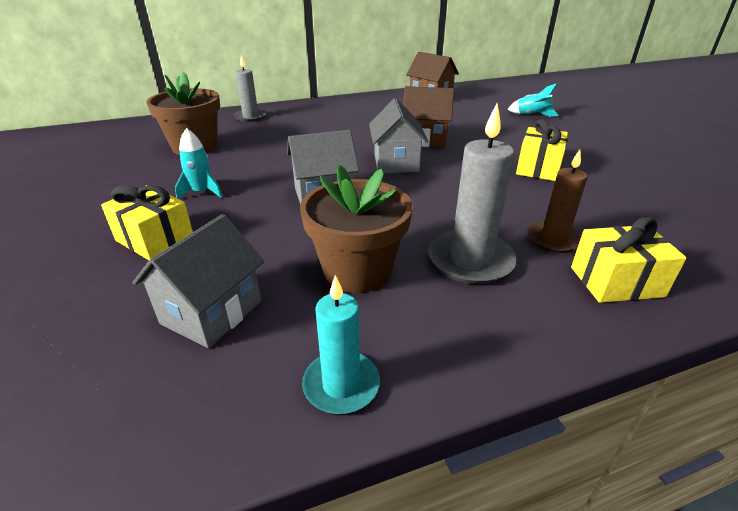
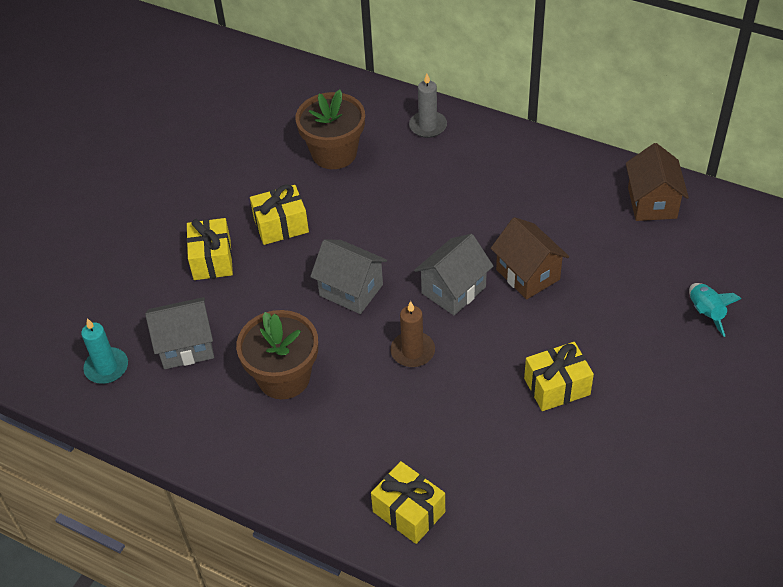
camera: 50 degrees right, 15 degrees up
(202, 192) = (281, 225): turquoise rocket -> yellow gift
(341, 385) = (193, 438): turquoise candle -> turquoise candle (106, 367)
(470, 260) = (354, 424): grey candle -> none
(553, 239) = (431, 455): brown candle -> brown candle (412, 351)

